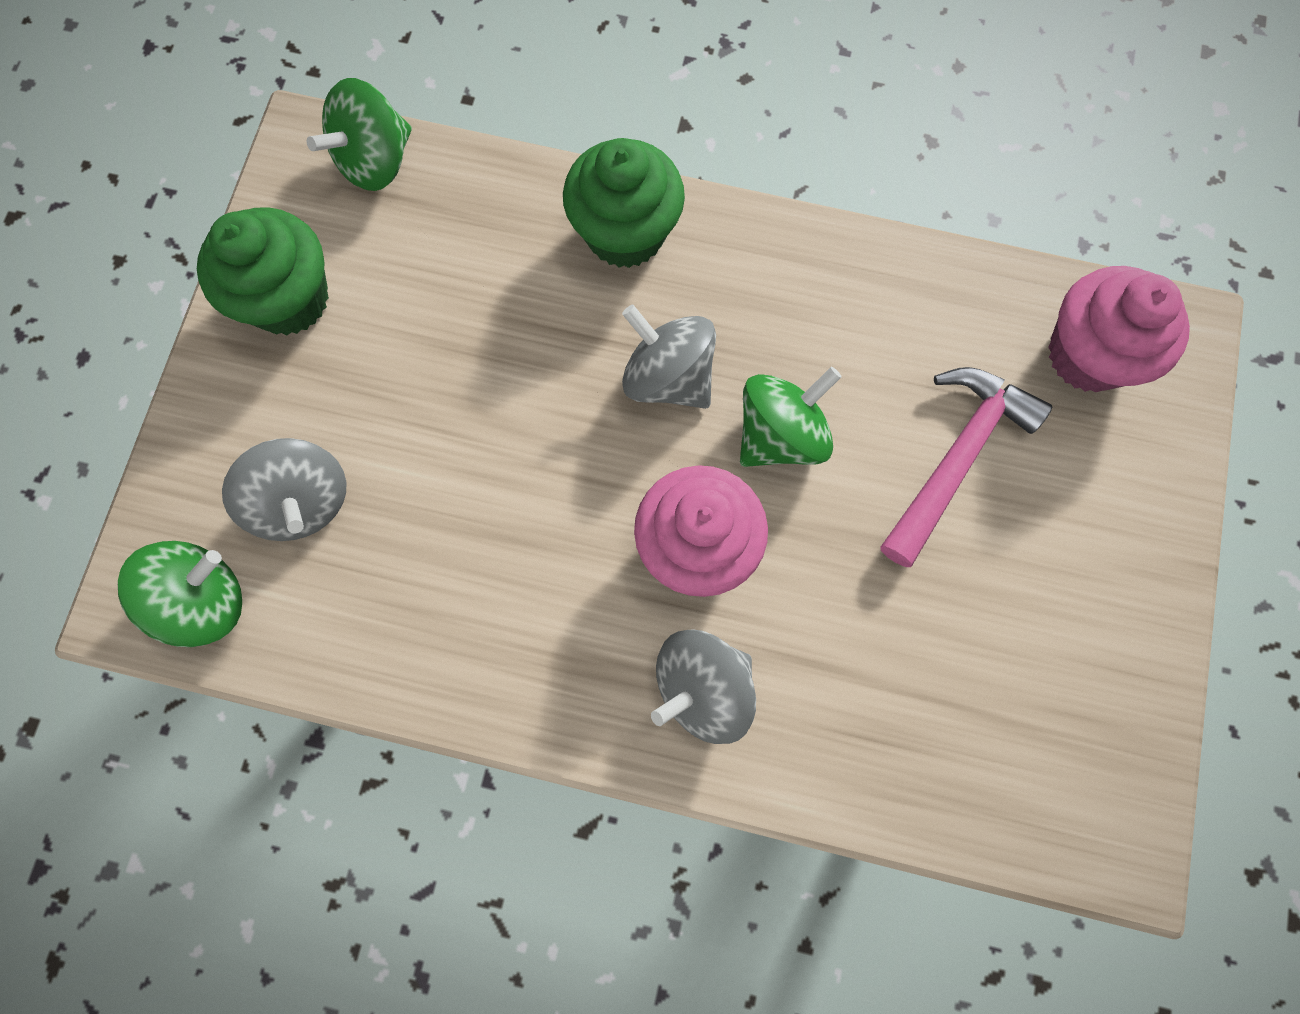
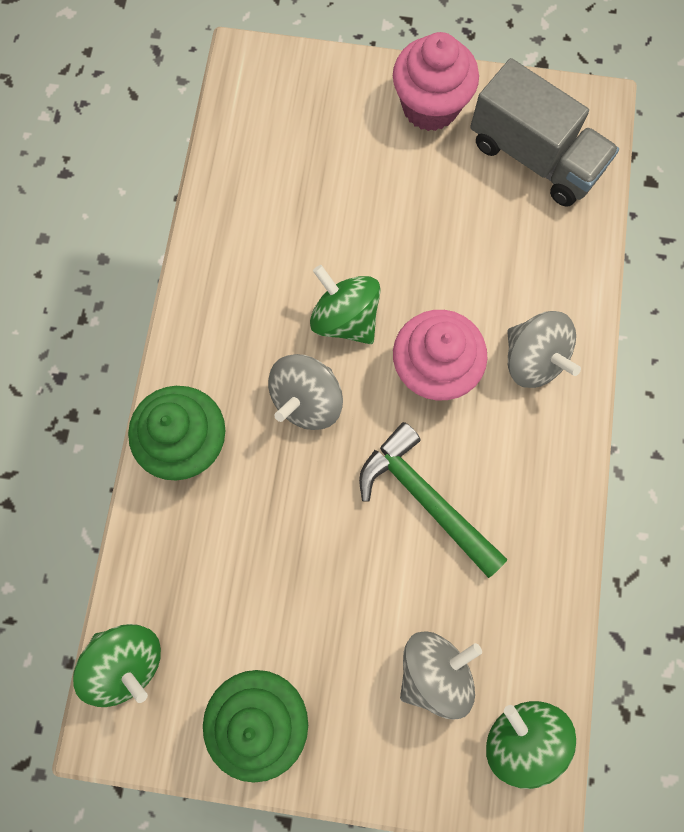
camera: 95 degrees left, 0 degrees up
(521, 514) = (425, 498): none -> green hammer
(956, 458) = (351, 202): pink hammer -> none
(1033, 738) = (534, 156): none -> grey truck
(1088, 354) = (268, 120): pink cupcake -> pink cupcake (430, 106)

